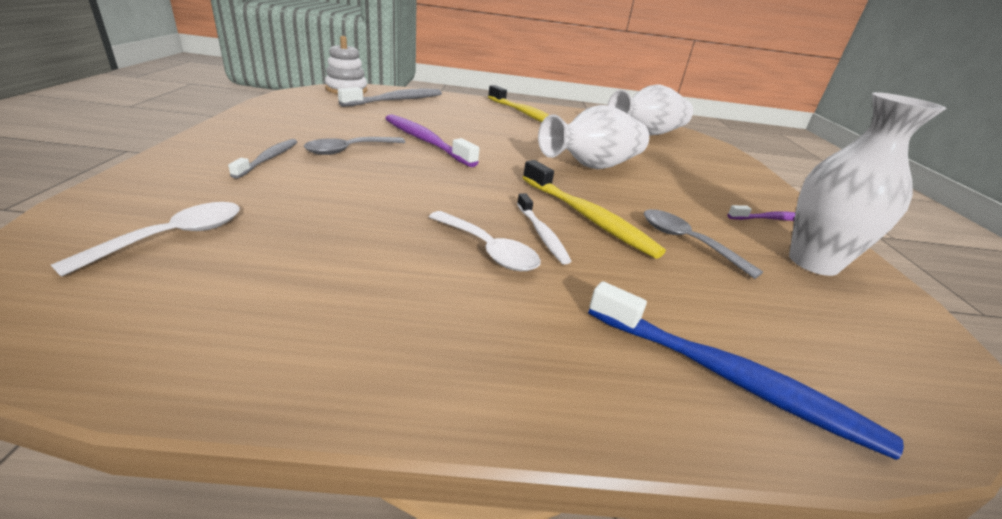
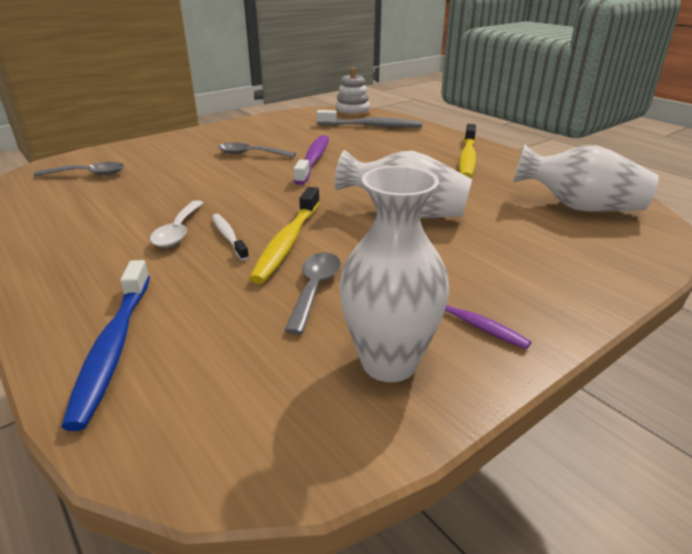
camera: 55 degrees right, 0 degrees up
(174, 237) = (88, 174): white spoon -> grey spoon
(268, 159) = (199, 149): grey toothbrush -> none
(541, 234) = (228, 237): white toothbrush -> white toothbrush turned 120 degrees clockwise

